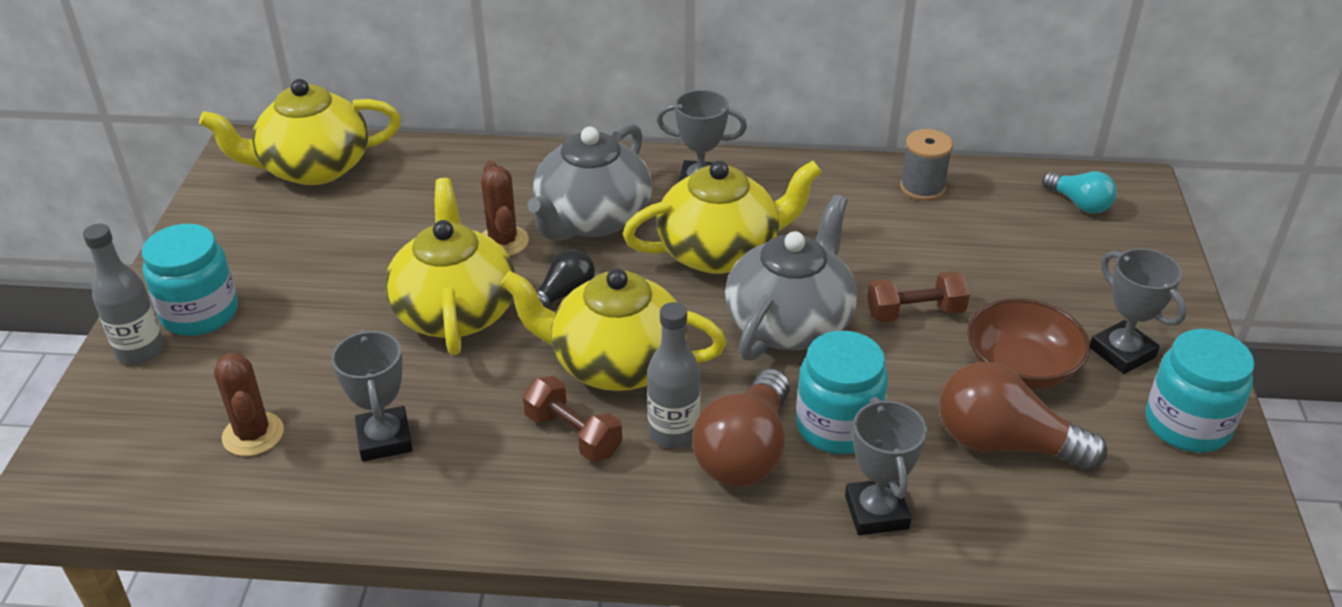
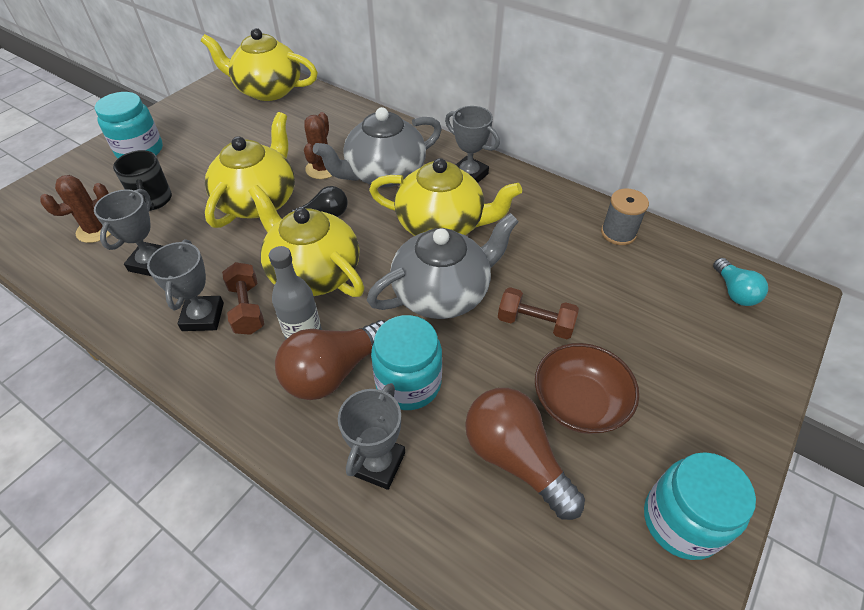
camera: 30 degrees right, 10 degrees up
(140, 350) = (95, 160): grey bottle -> none
(253, 434) = (96, 230): brown cactus -> brown cactus turned 45 degrees clockwise
(299, 367) = (153, 200): none -> black mug
(1122, 352) = (673, 429): grey trophy -> grey trophy (203, 317)

